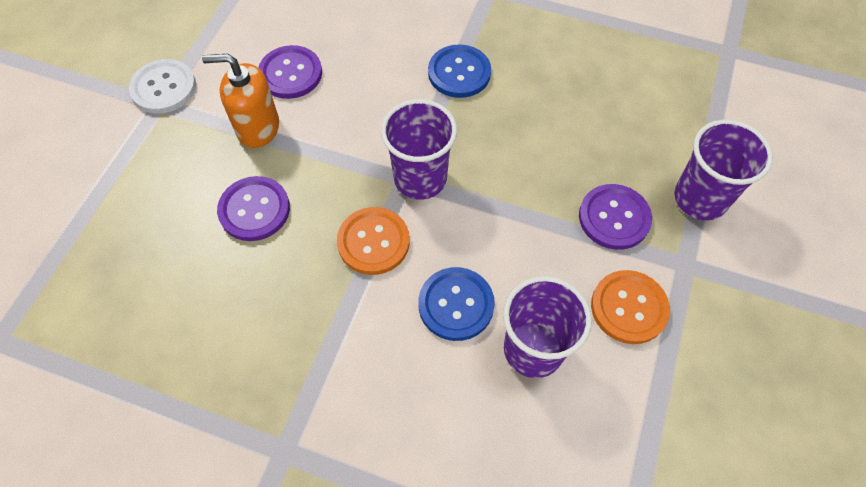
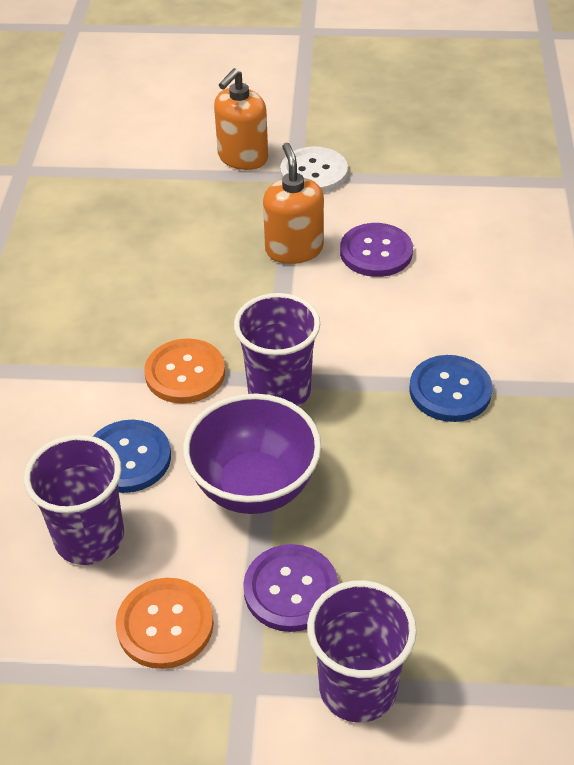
camera: 75 degrees right, 15 degrees down
(107, 135) = (242, 157): none -> orange soap dispenser
(254, 210) = (194, 276): purple button -> none
(513, 219) = (254, 487): none -> purple bowl

